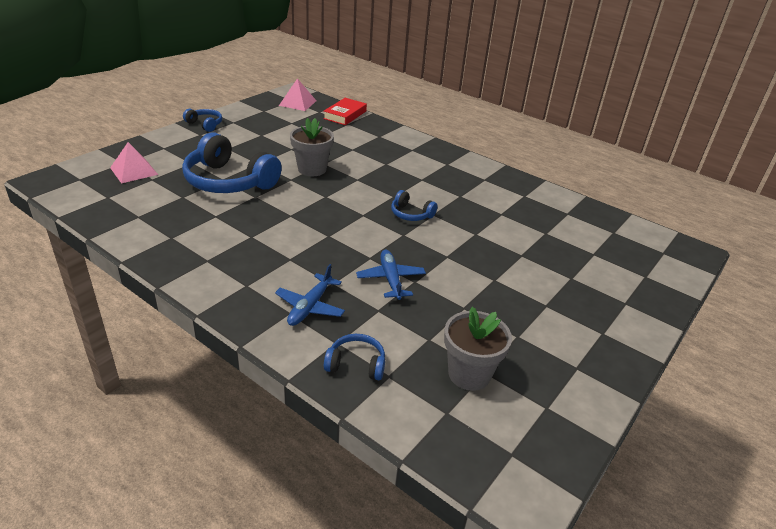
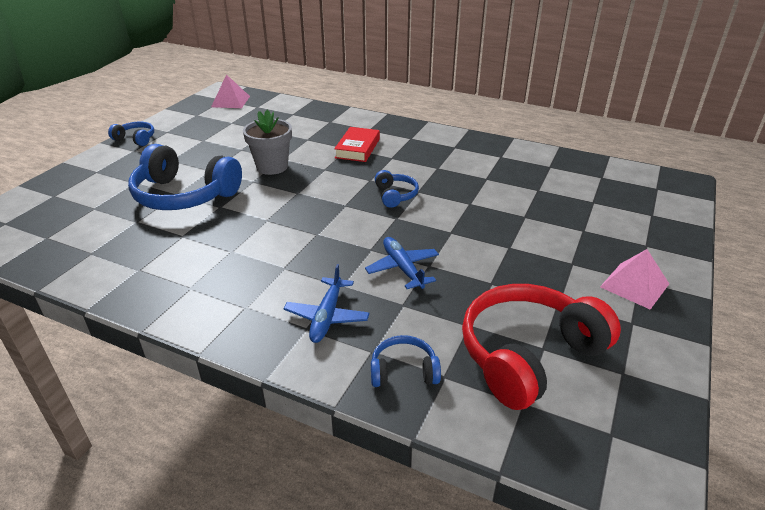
camera: 10 degrees left, 0 degrees up
(134, 171) = (69, 203): pink pyramid -> pink pyramid (634, 285)
(345, 115) = (286, 106): red book -> red book (357, 148)
(411, 214) = (395, 195): blue headphones -> blue headphones turned 120 degrees counterclockwise
(469, 374) = (528, 354): grey flower pot -> red headphones

